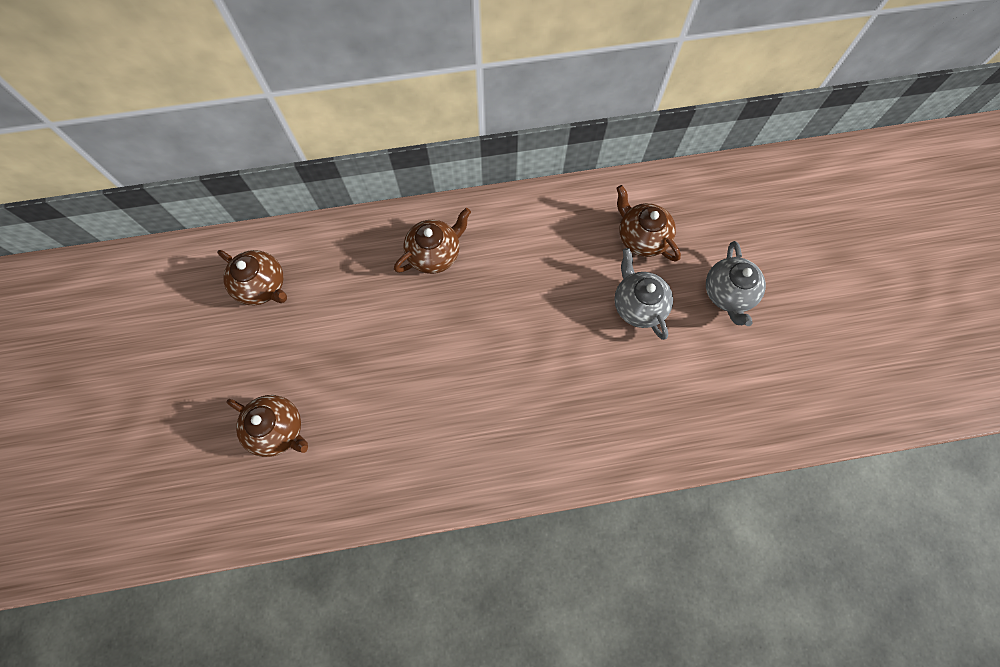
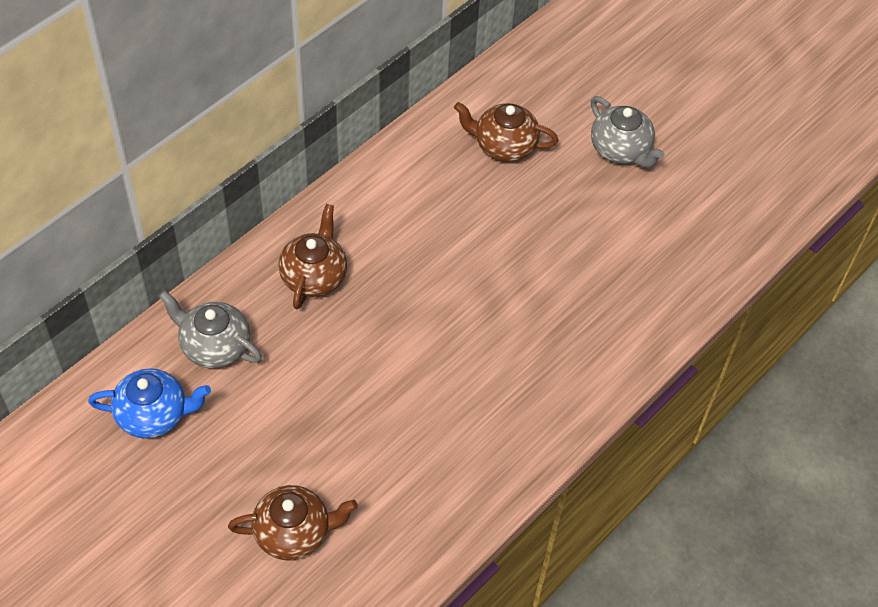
camera: 40 degrees left, 15 degrees down
(263, 286) = (154, 415): brown teapot -> blue teapot
(638, 305) = (549, 206): grey teapot -> grey teapot (214, 346)

